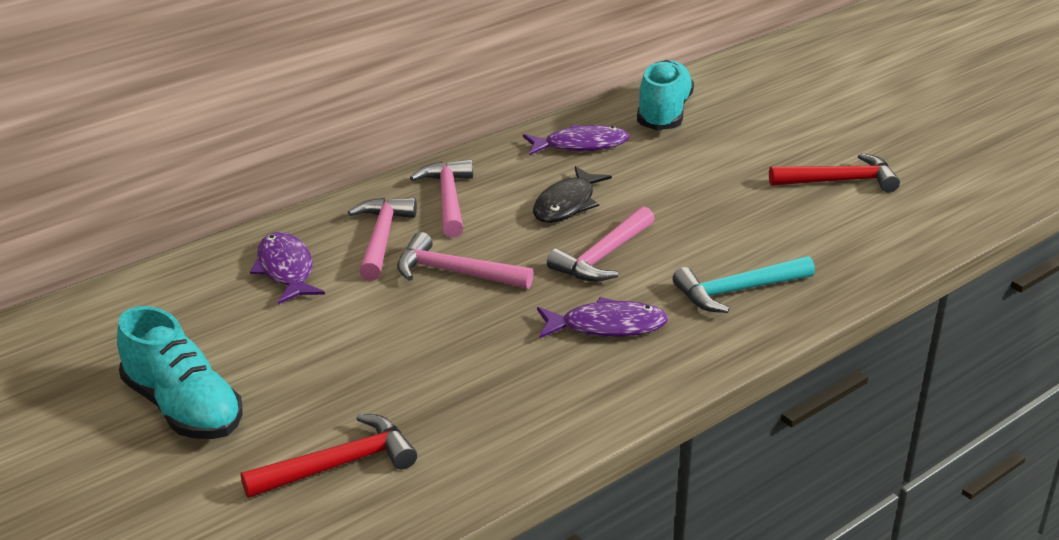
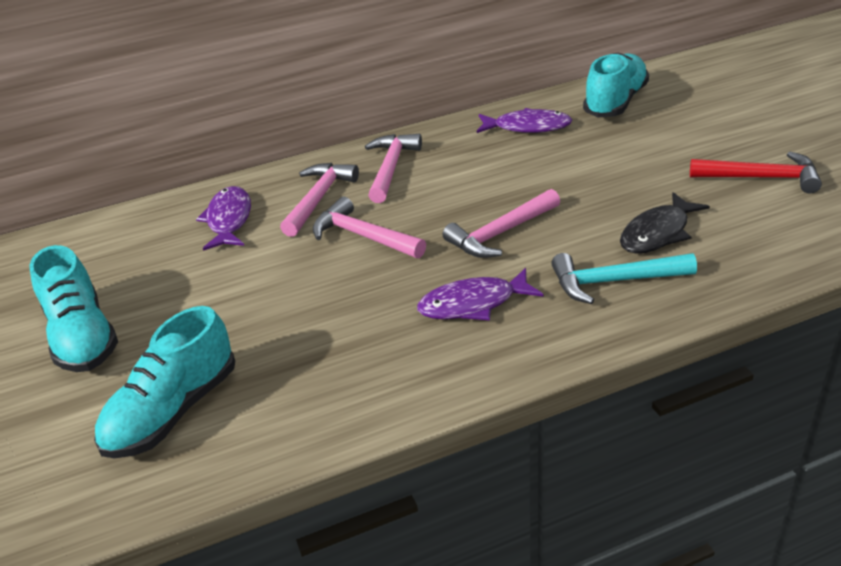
camera: 20 degrees right, 5 degrees up
(339, 464) = (173, 411): red hammer -> turquoise shoe
(567, 204) = (490, 180): black fish -> black fish (657, 233)
(607, 326) = (473, 304): purple fish -> purple fish turned 150 degrees clockwise

